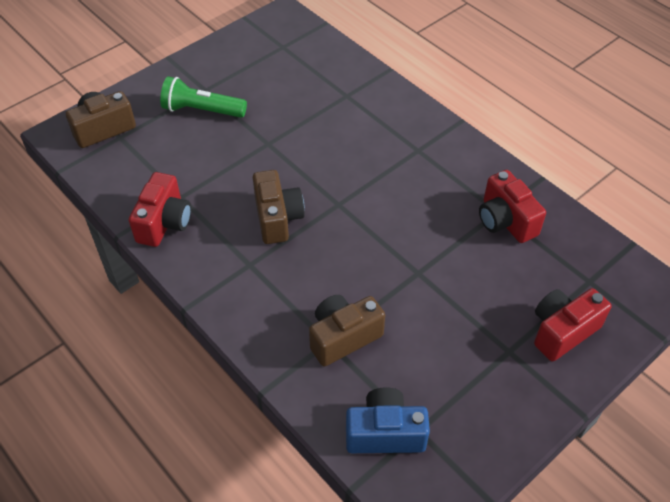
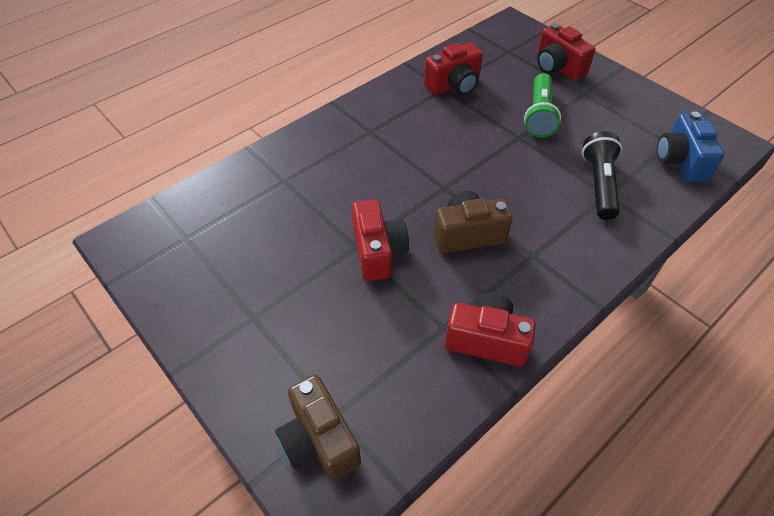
camera: 90 degrees left, 0 degrees up
(202, 110) = (293, 317): green flashlight -> green flashlight (539, 115)
(261, 157) = (378, 252): none -> red camera
(343, 337) = (599, 184): brown camera -> black flashlight

